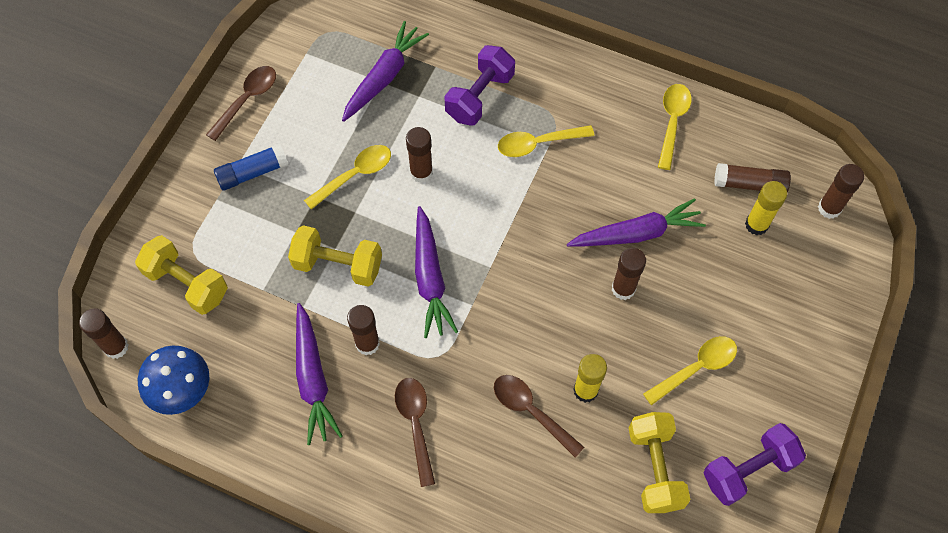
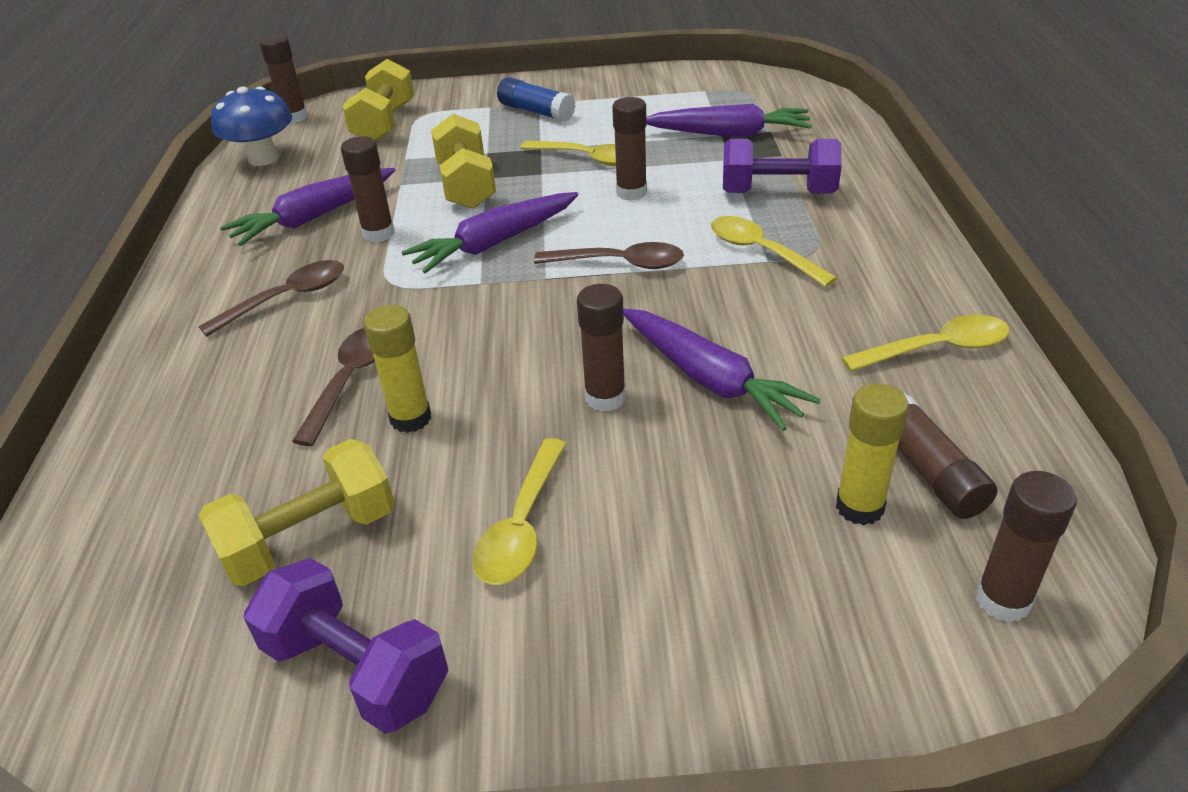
camera: 65 degrees right, 25 degrees down
(247, 100) = (615, 84): brown spoon -> brown spoon (619, 263)
(696, 368) = (522, 526): yellow spoon -> yellow spoon turned 75 degrees clockwise

